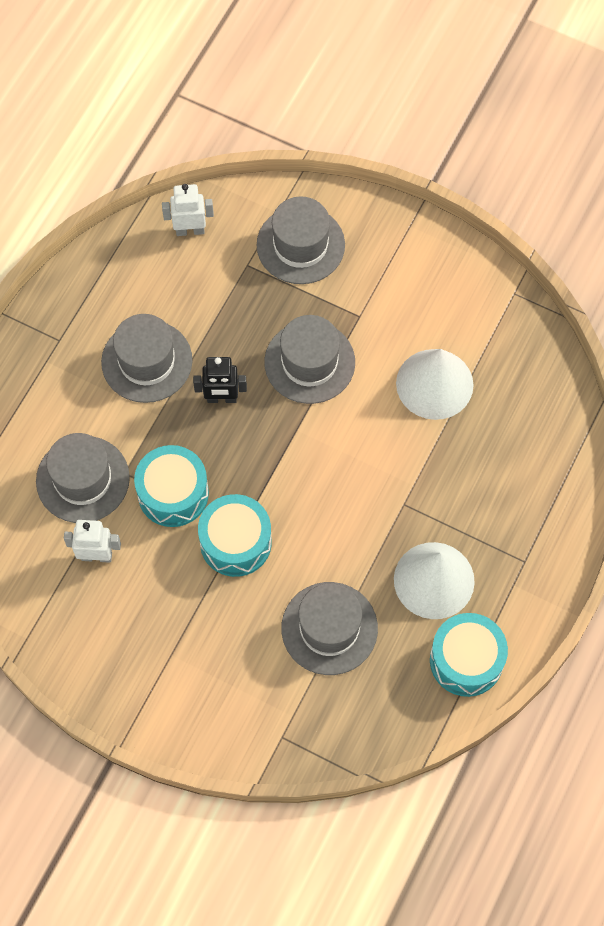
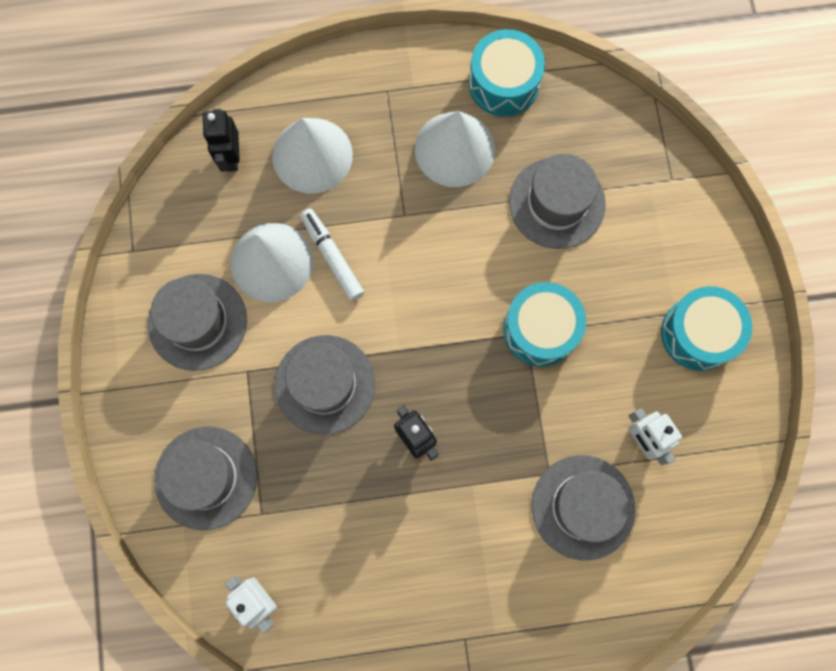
camera: 125 degrees left, 10 degrees up
(147, 361) = (427, 536): grey hat -> grey hat (197, 322)
(173, 493) = (536, 415): turquoise drum -> turquoise drum (698, 333)
(407, 429) = (332, 256): none -> white marker
(505, 467) = (312, 155): none -> white cone
(545, 407) = (231, 157): none -> black robot

